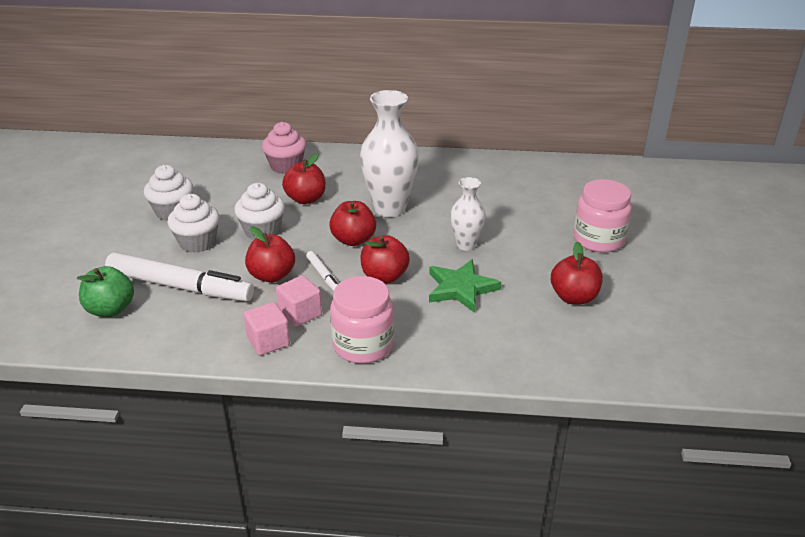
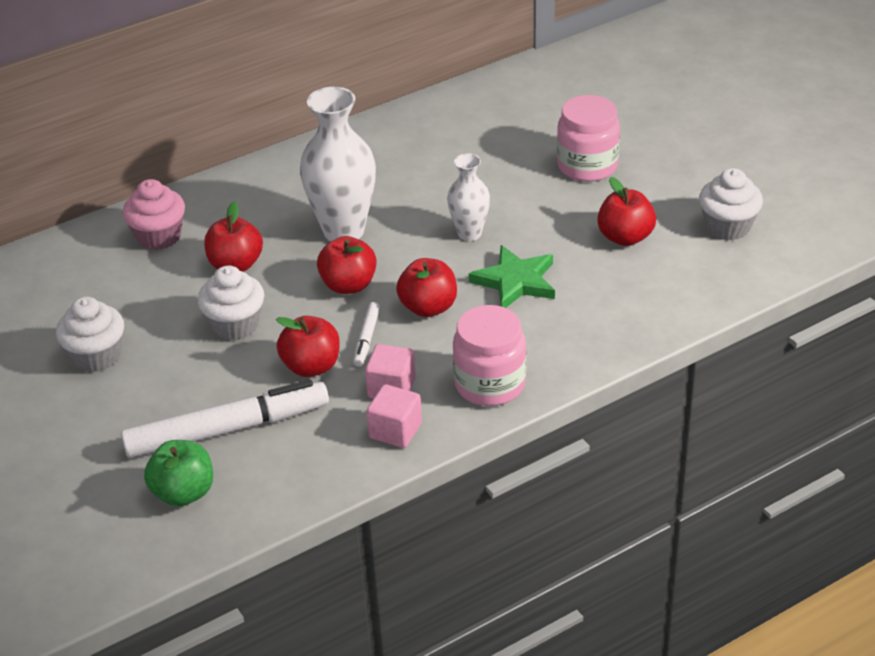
camera: 35 degrees left, 5 degrees up
(197, 242) = (178, 375): white cupcake -> white cupcake (728, 227)
(324, 276) = (366, 338): white marker -> white marker turned 75 degrees clockwise

